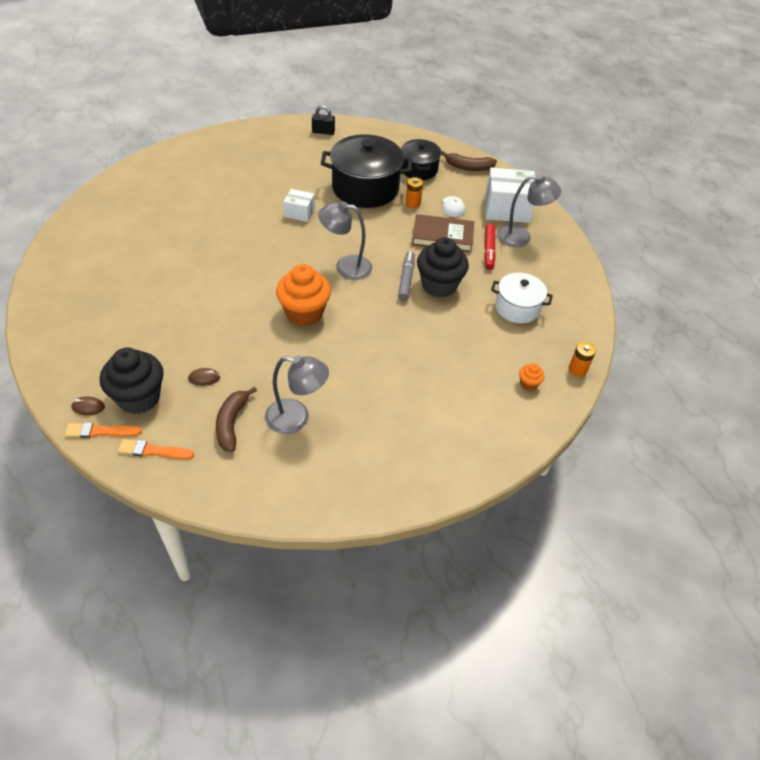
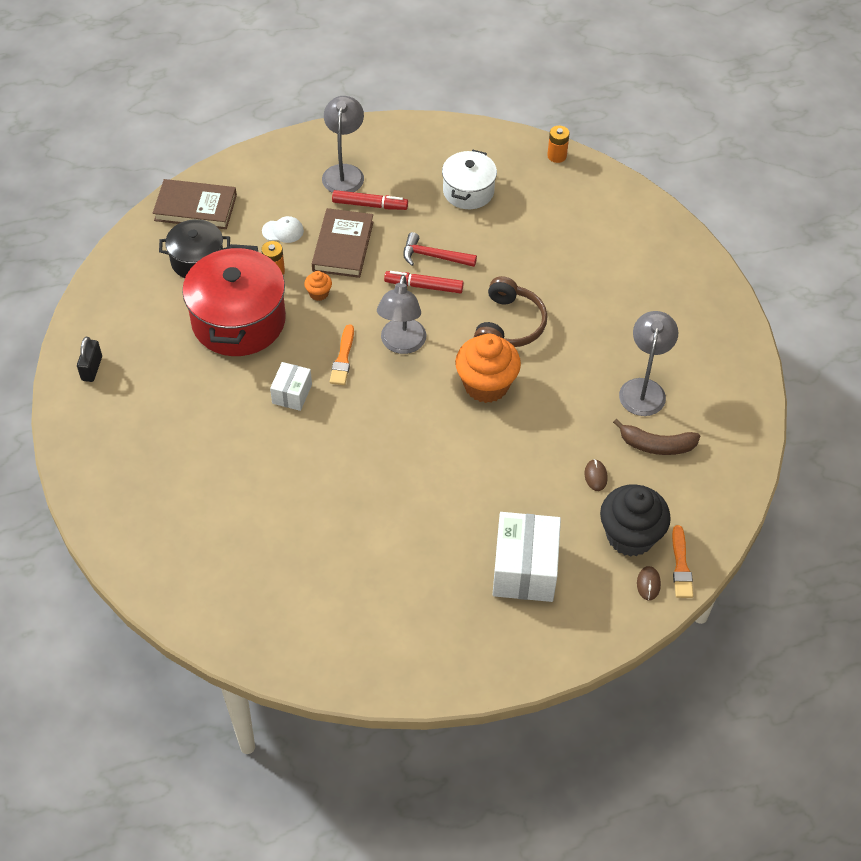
camera: 85 degrees left, 5 degrees up
(153, 451) = (700, 512): orange brush -> orange brush (343, 358)
(365, 188) = (238, 321): black pot -> red pot
(368, 329) = (509, 325): none -> brown headphones
(406, 279) = (424, 286): grey marker -> red marker
(439, 285) = (433, 256): black cupcake -> red hammer
(468, 167) = (195, 207): brown banana -> brown book
(506, 209) = (289, 179): white box -> white box (524, 569)
(528, 384) = (579, 196): orange cupcake -> orange cupcake (319, 293)

